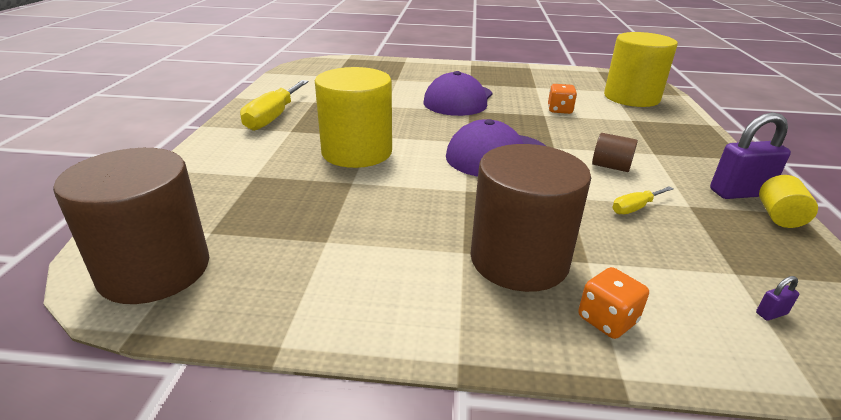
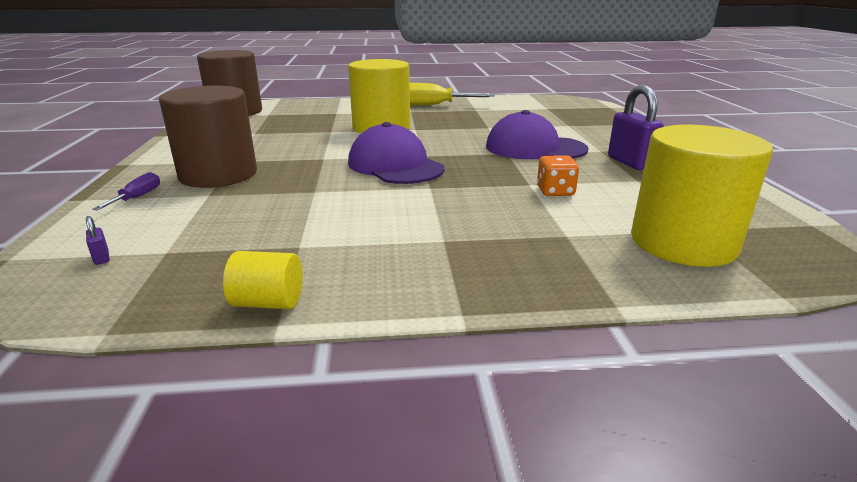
camera: 80 degrees right, 5 degrees down
(607, 320) = (137, 197): orange dice -> purple screwdriver
(610, 166) = (389, 212): brown cylinder -> none
(635, 208) = (293, 217): yellow screwdriver -> none
(739, 193) = (335, 284): purple padlock -> purple padlock (630, 162)

